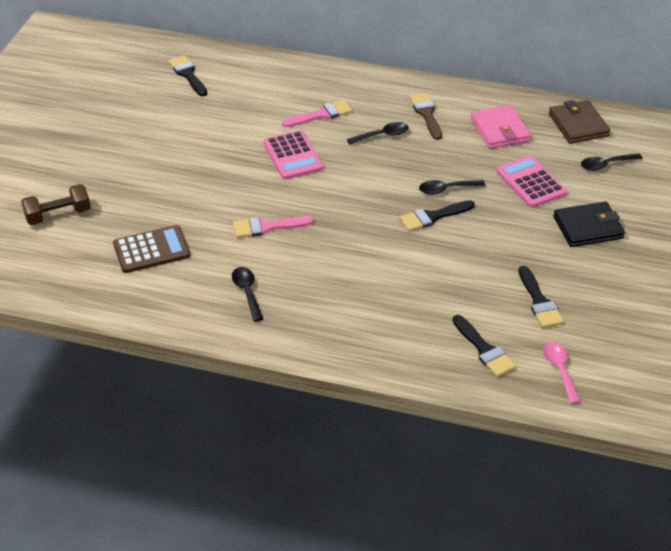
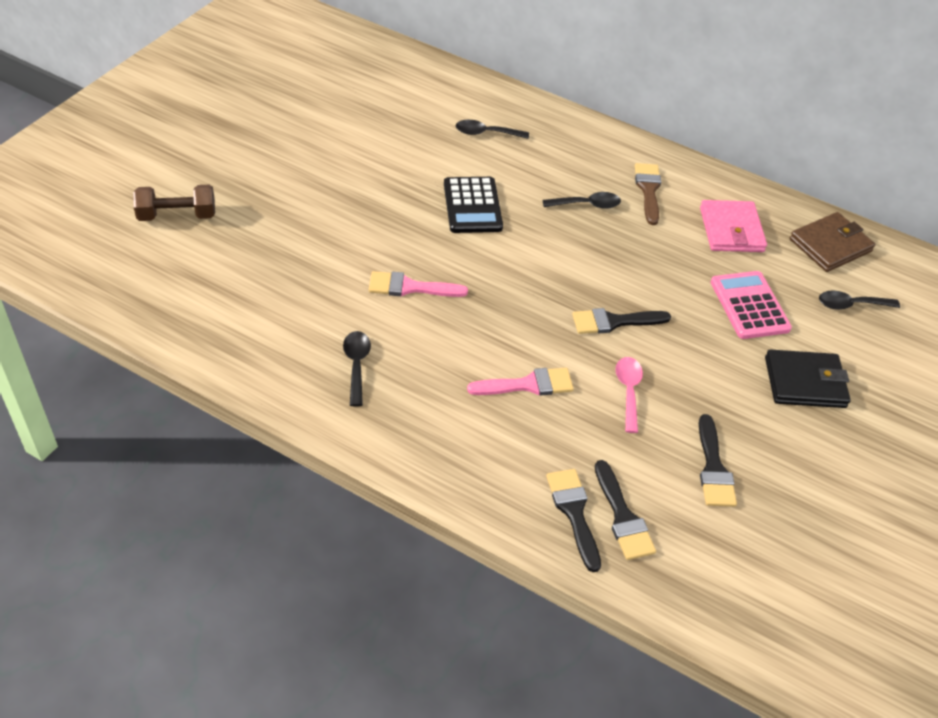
camera: 10 degrees right, 5 degrees up
(151, 250) = (265, 284): brown calculator -> none
(188, 74) = (388, 82): black brush -> black brush (574, 512)
(293, 156) = (472, 206): pink calculator -> black calculator
(321, 115) = (523, 163): pink brush -> pink brush (528, 385)
(446, 189) = (642, 290): black spoon -> black spoon (486, 133)
(559, 369) = (712, 571): pink spoon -> pink spoon (628, 391)
(578, 125) = (830, 245): brown wallet -> brown wallet turned 60 degrees clockwise

